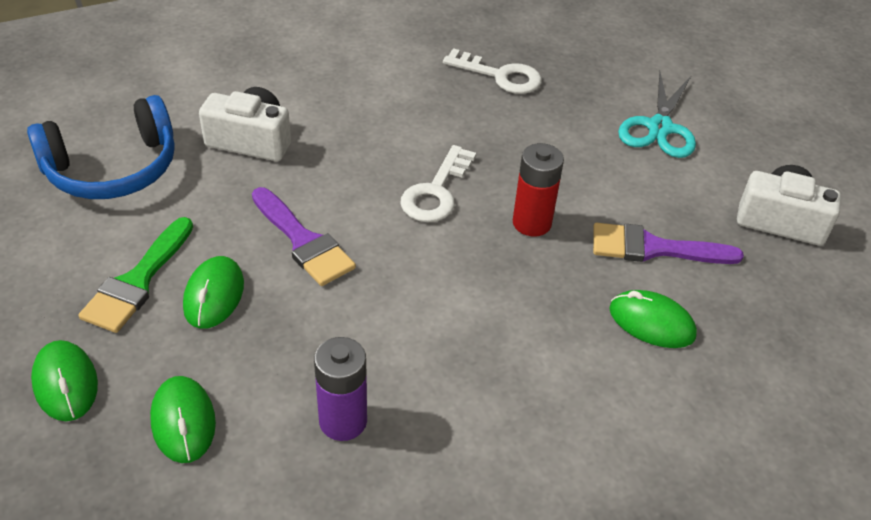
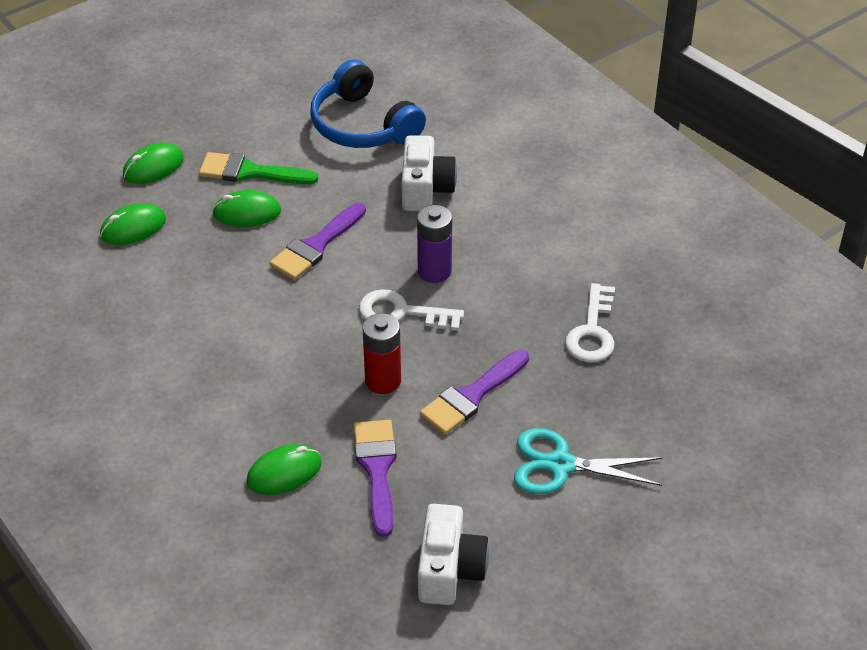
camera: 80 degrees right, 0 degrees up
(343, 421) = (147, 304): purple battery -> purple battery (434, 271)
(566, 165) = (471, 396): none -> purple brush
(651, 323) = (284, 472): green mouse -> green mouse turned 45 degrees clockwise

